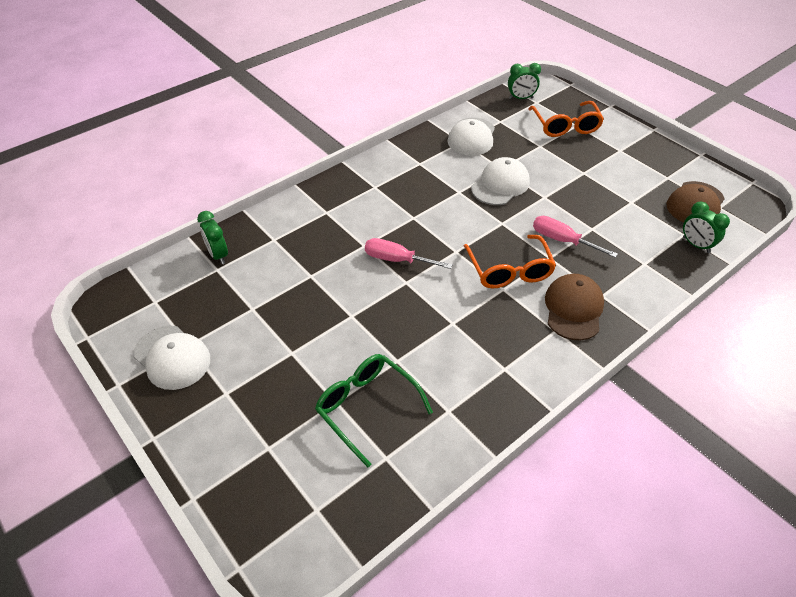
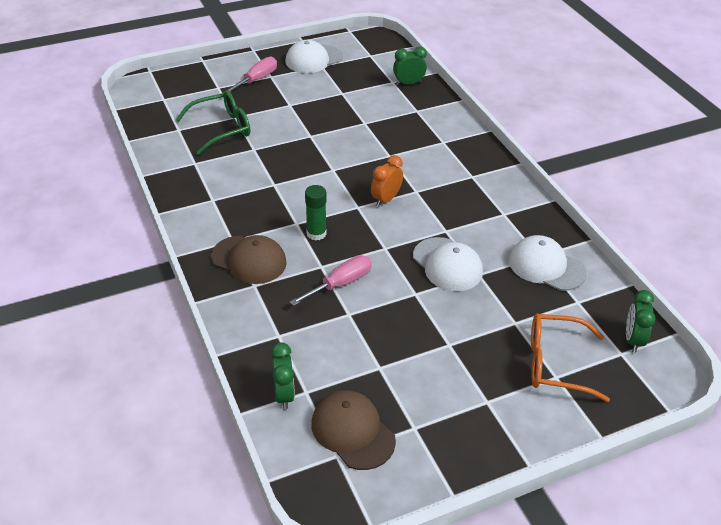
camera: 105 degrees right, 5 degrees down
(397, 260) = (362, 170): pink screwdriver -> pink screwdriver (257, 80)
(435, 234) = (386, 199): none -> orange clock
(509, 271) = (316, 233): orange glasses -> green glue stick
(696, 245) = (284, 394): green clock -> green clock turned 105 degrees clockwise

